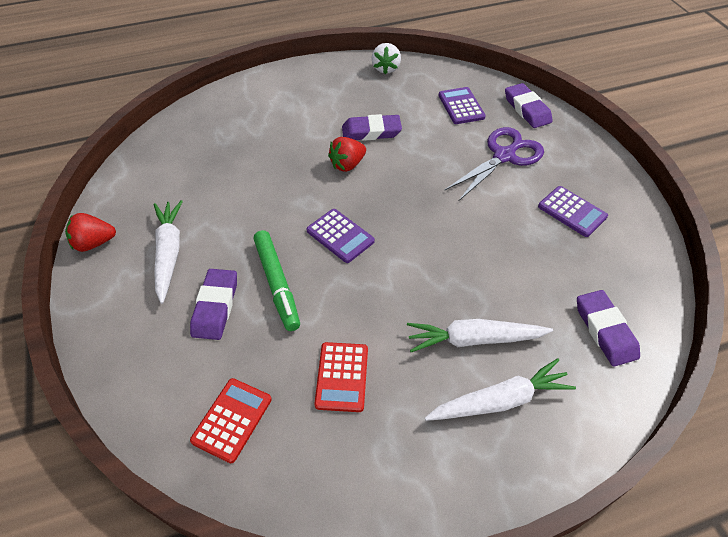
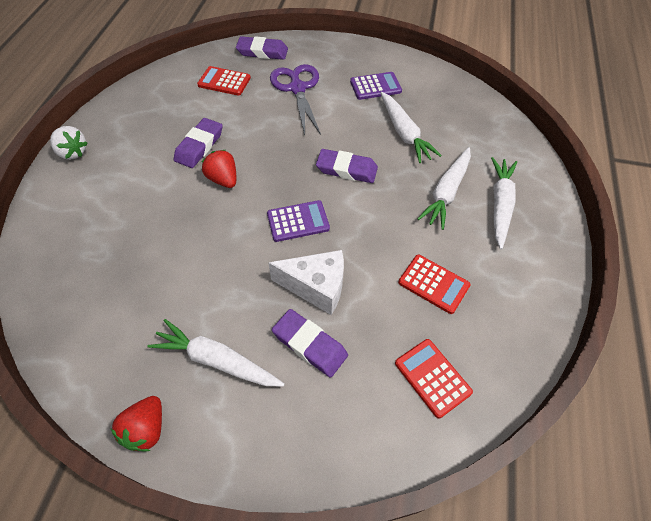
camera: 60 degrees left, 5 degrees up
(277, 283) = (316, 287): green marker -> white cheese
(347, 165) = (223, 179): red strawberry -> red strawberry turned 150 degrees clockwise
(386, 68) = (132, 99): white strawberry -> white strawberry (73, 152)
(461, 106) = (224, 81): purple calculator -> red calculator
(527, 265) = (404, 133): none -> white carrot
(605, 330) = (477, 127): purple eraser -> purple eraser (346, 169)

